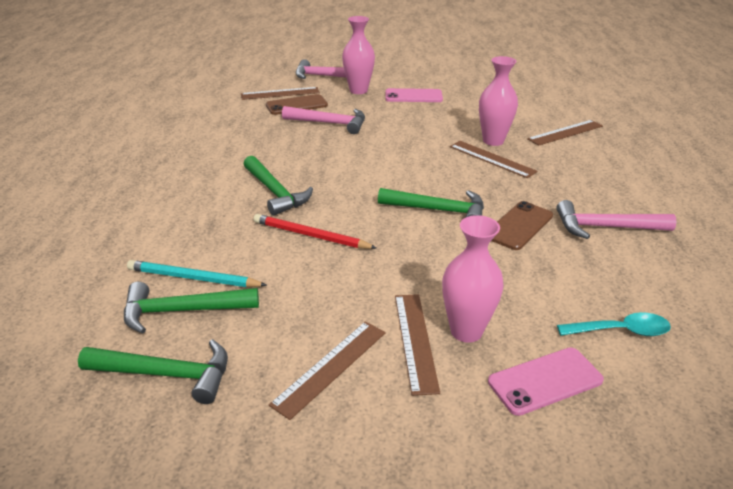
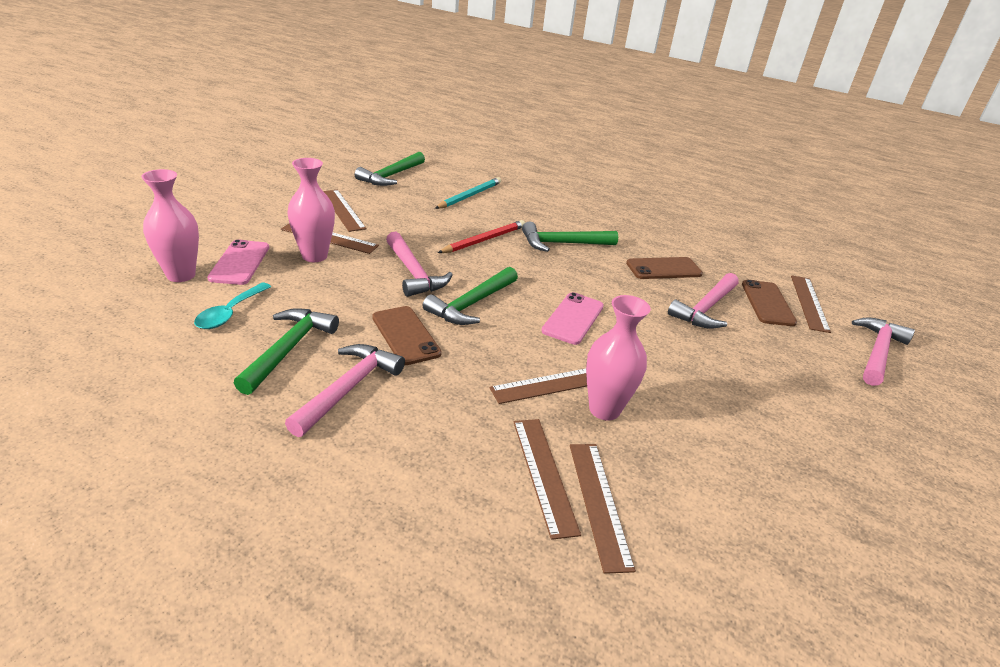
camera: 110 degrees right, 0 degrees up
(182, 311) = (439, 187): green hammer -> green hammer (288, 349)
(279, 143) = (663, 269): none -> brown phone
(358, 90) = (817, 361): pink vase -> pink vase (181, 275)
(413, 96) = (790, 403): pink phone -> pink phone (573, 318)
(423, 254) = (413, 273): none -> pink hammer
(569, 148) = (544, 474): none -> brown ruler

